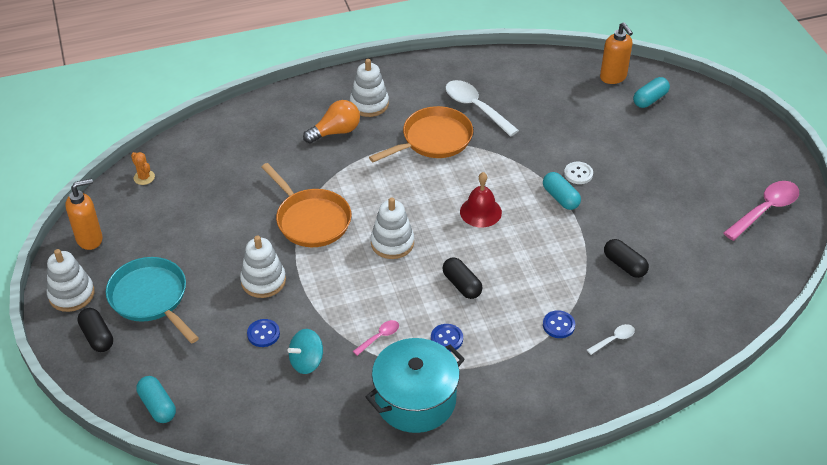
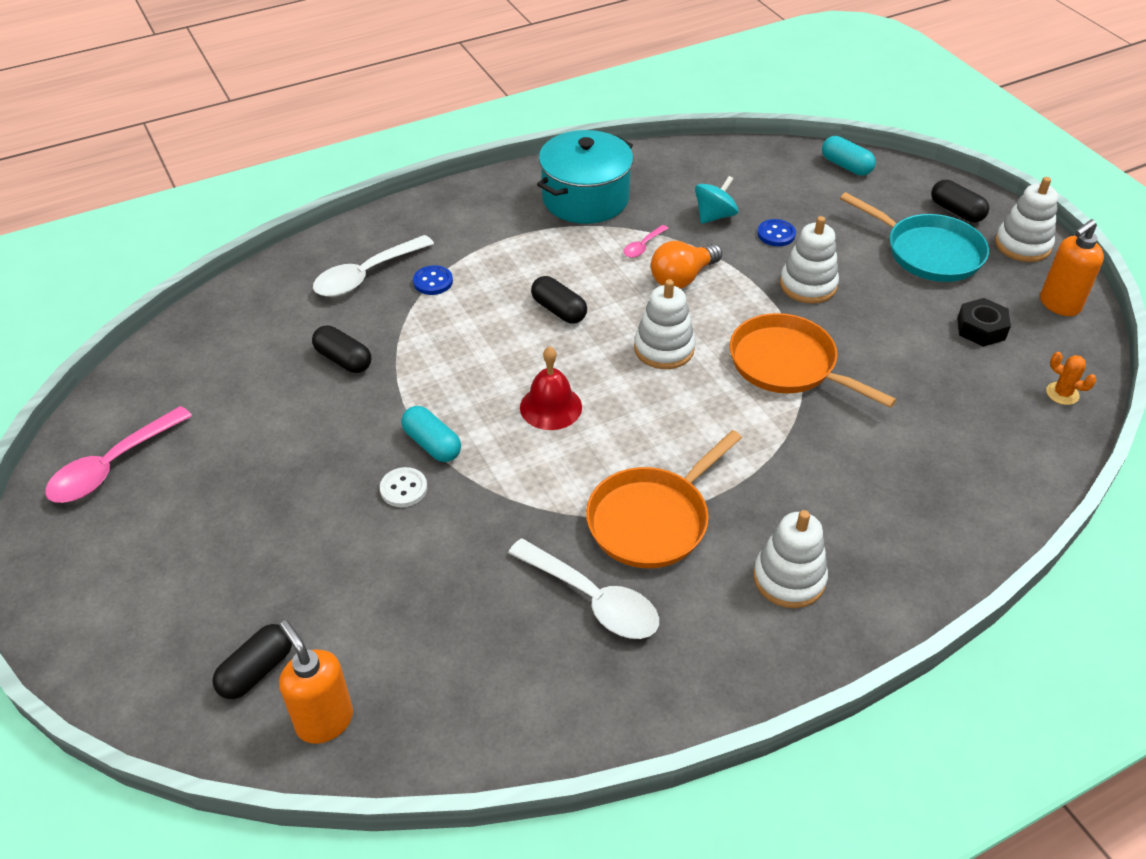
camera: 170 degrees right, 0 degrees up
(160, 228) = (981, 329): none -> black nut
(335, 132) = (821, 511): orange light bulb -> orange light bulb (682, 278)
(446, 339) = (565, 253): blue button -> none
(614, 339) = (366, 275): white spoon -> white spoon, size x2.02
(650, 99) = (256, 671): turquoise capsule -> black capsule

